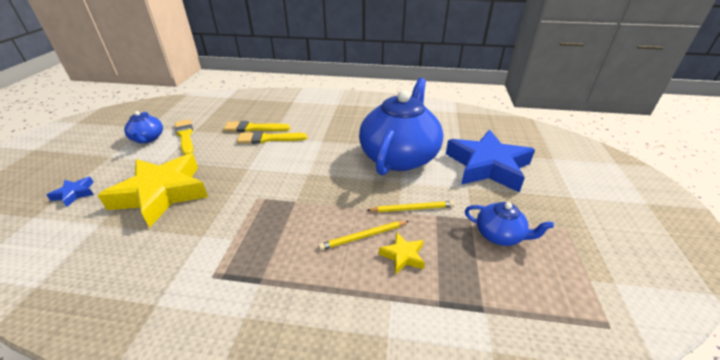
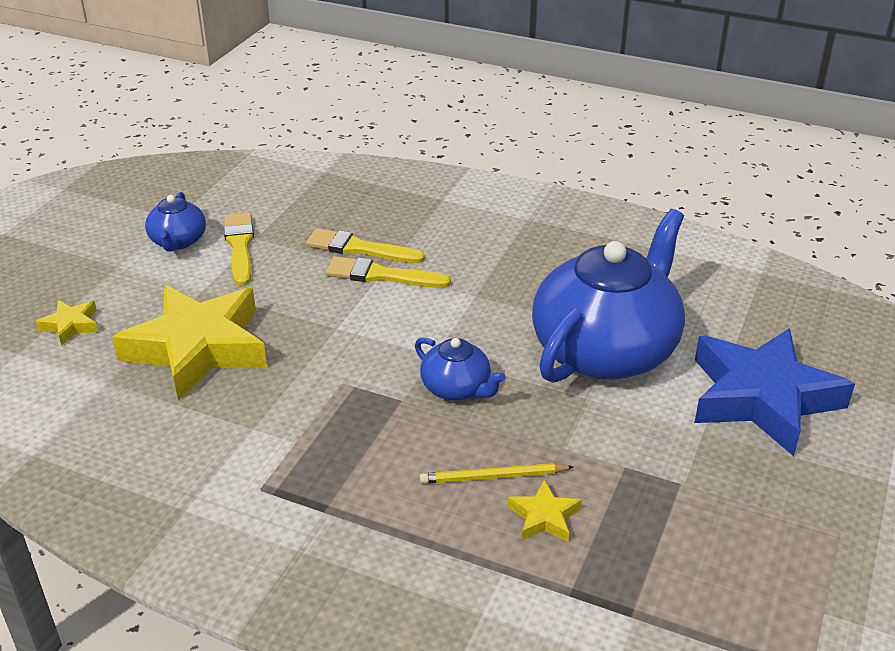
camera: 15 degrees right, 0 degrees up
(75, 194) = (71, 325): blue star -> yellow star
(412, 208) = (589, 448): yellow pencil -> none
(499, 235) = (716, 518): blue teapot -> blue teapot (457, 388)

